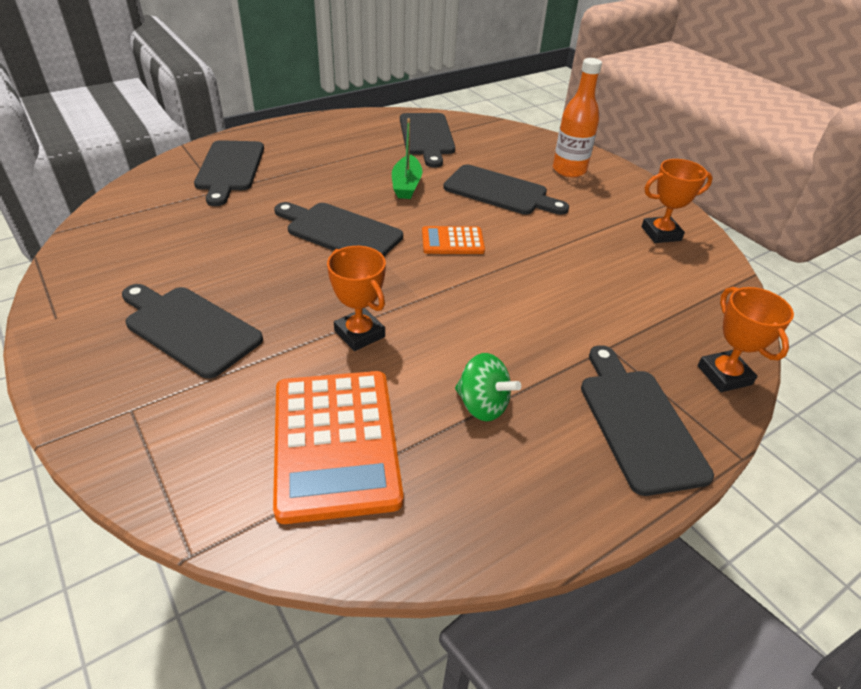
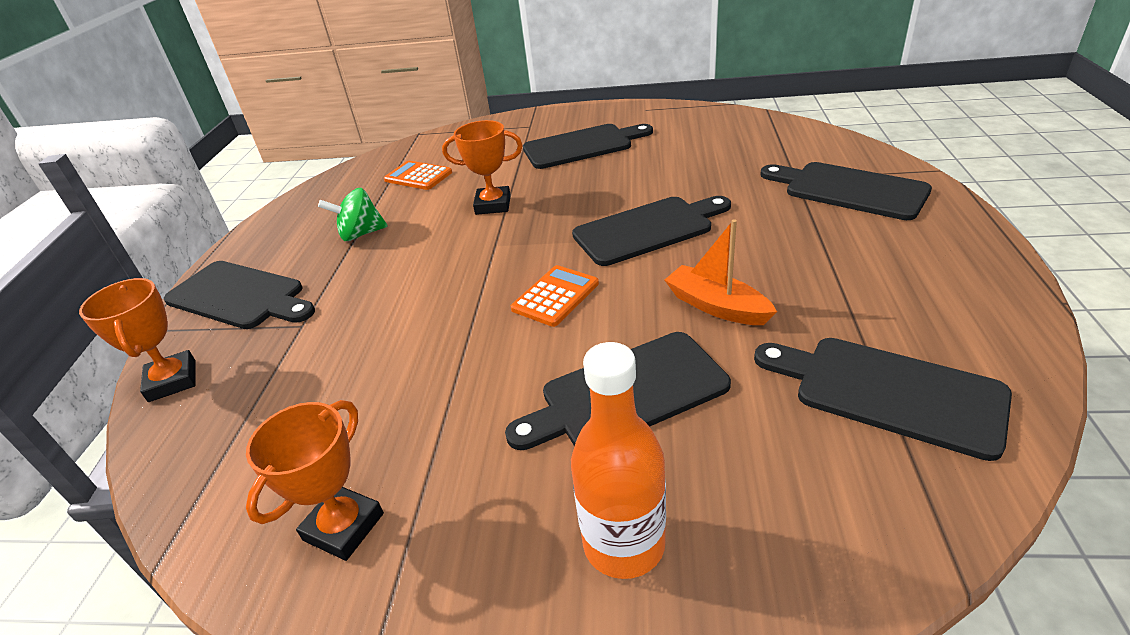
camera: 135 degrees right, 5 degrees down
(335, 443) = (418, 176): orange calculator -> orange calculator, size x0.51
(406, 185) = (717, 306): green boat -> orange boat
(724, 375) = (172, 381): orange trophy -> orange trophy turned 45 degrees clockwise

